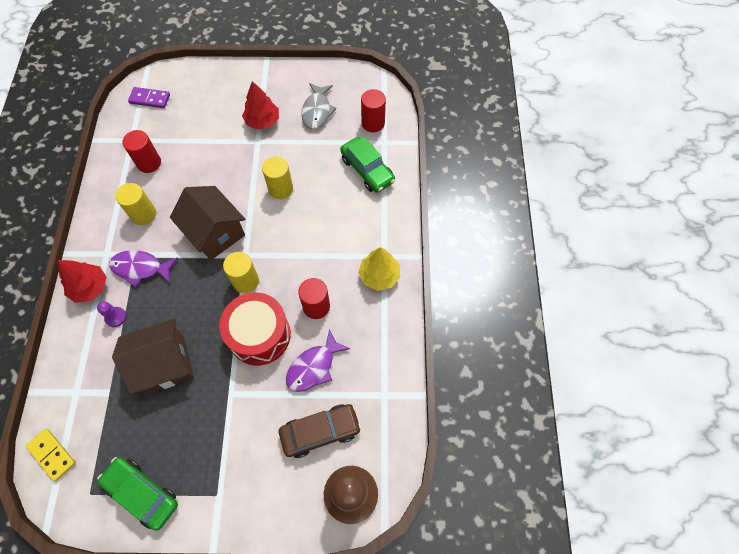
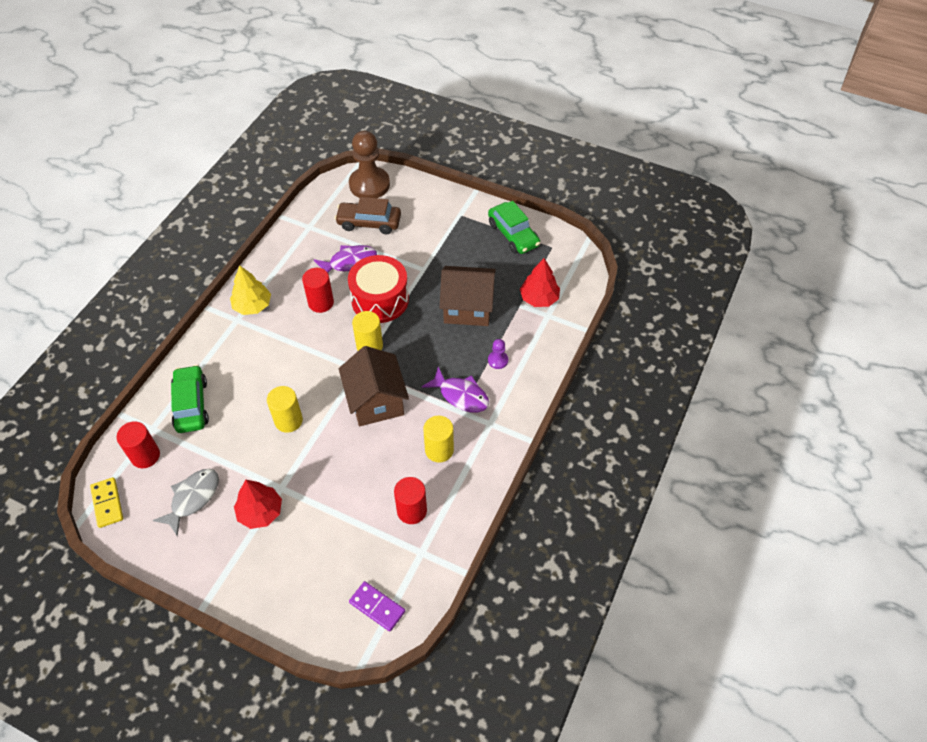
camera: 155 degrees left, 10 degrees down
(52, 455) = (575, 280): yellow domino -> yellow domino (107, 503)
(90, 287) = (514, 396): red tree -> red tree (539, 298)

